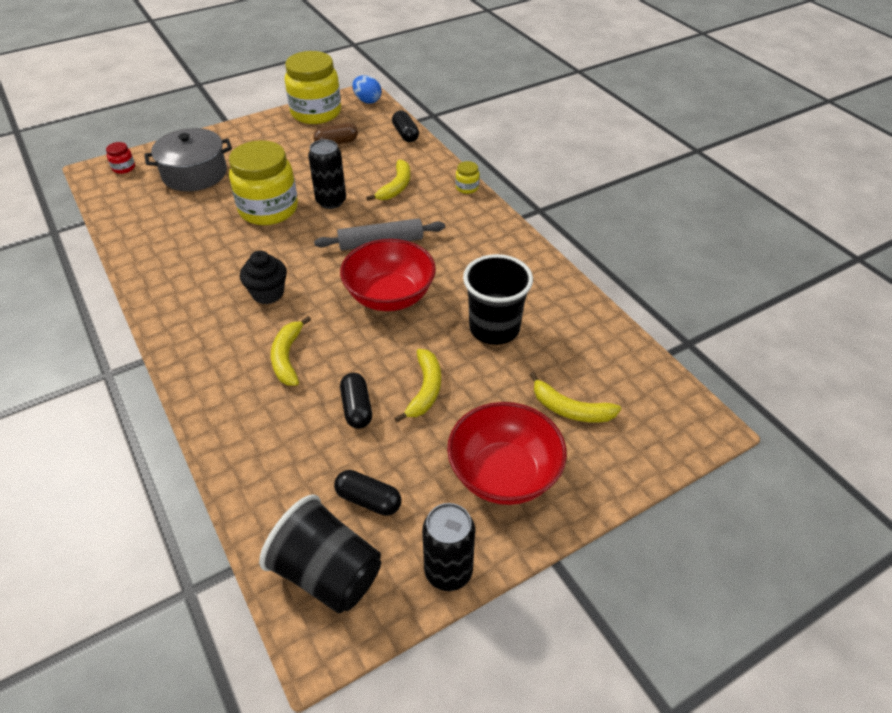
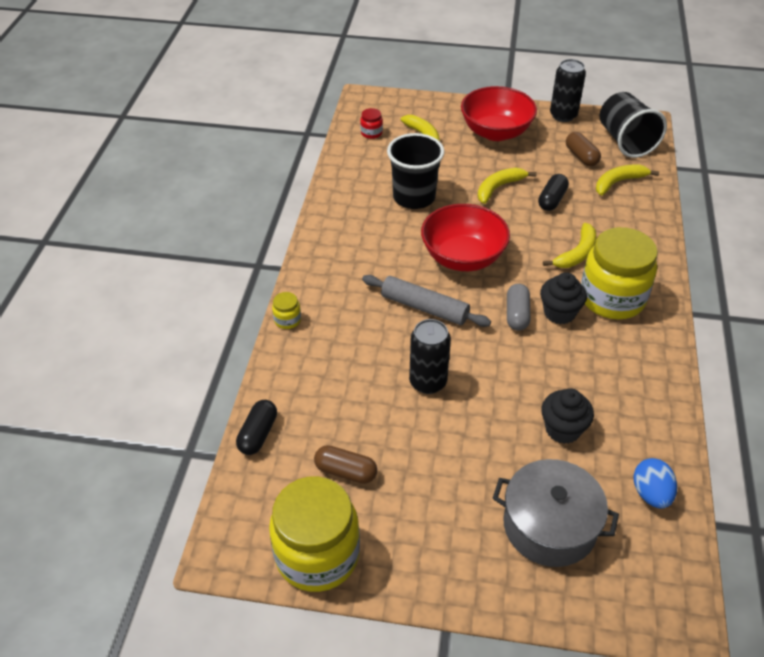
camera: 140 degrees left, 0 degrees up
(124, 168) = (639, 602): red jar -> red jar (371, 133)
(215, 220) = (563, 429): none -> black cupcake
(268, 209) = (498, 410): yellow jar -> yellow jar (612, 298)
(303, 274) = (517, 314): none -> grey capsule
(367, 100) = (231, 535): blue egg -> blue egg (651, 494)
(368, 500) = (581, 156): black capsule -> brown capsule
(396, 187) = (349, 361): yellow banana -> yellow banana (618, 182)

